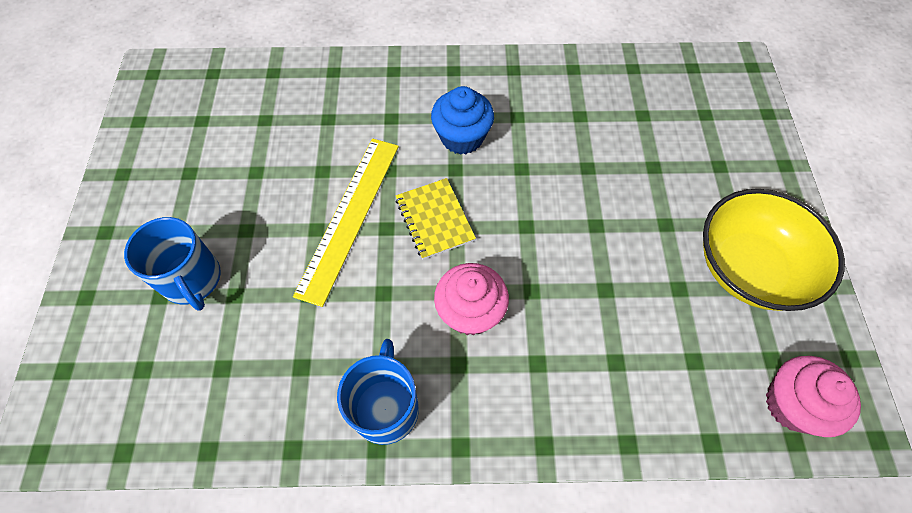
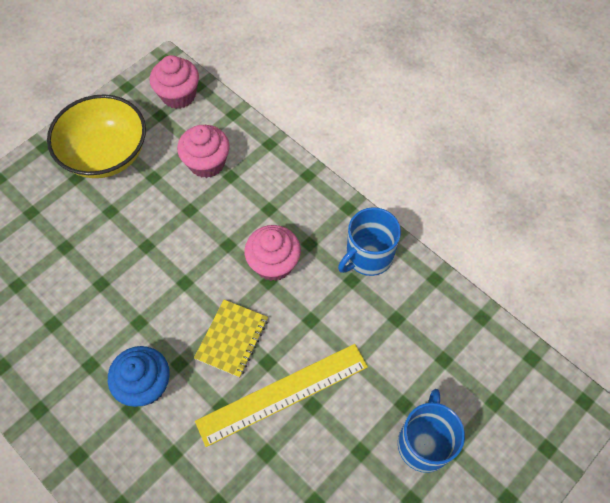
camera: 135 degrees left, 0 degrees up
(655, 352) = (207, 163): none -> pink cupcake

